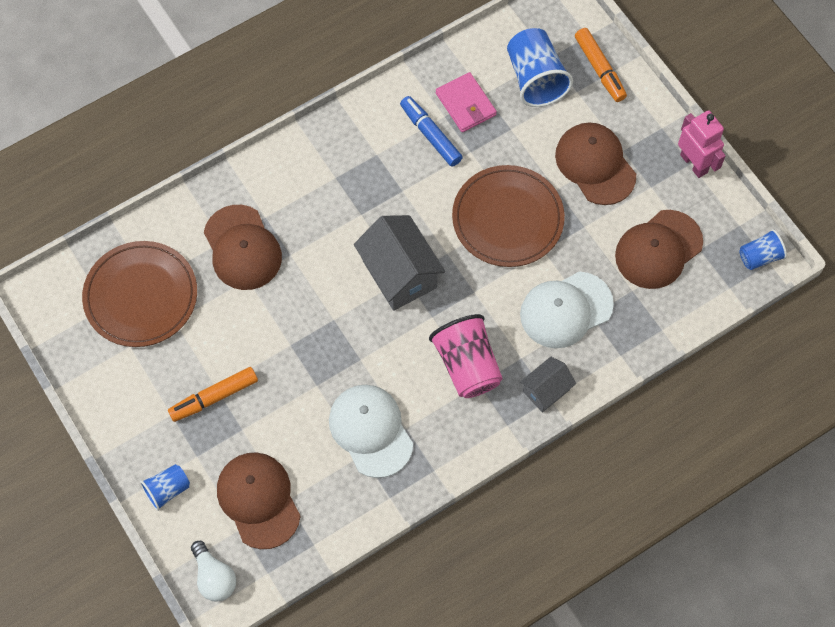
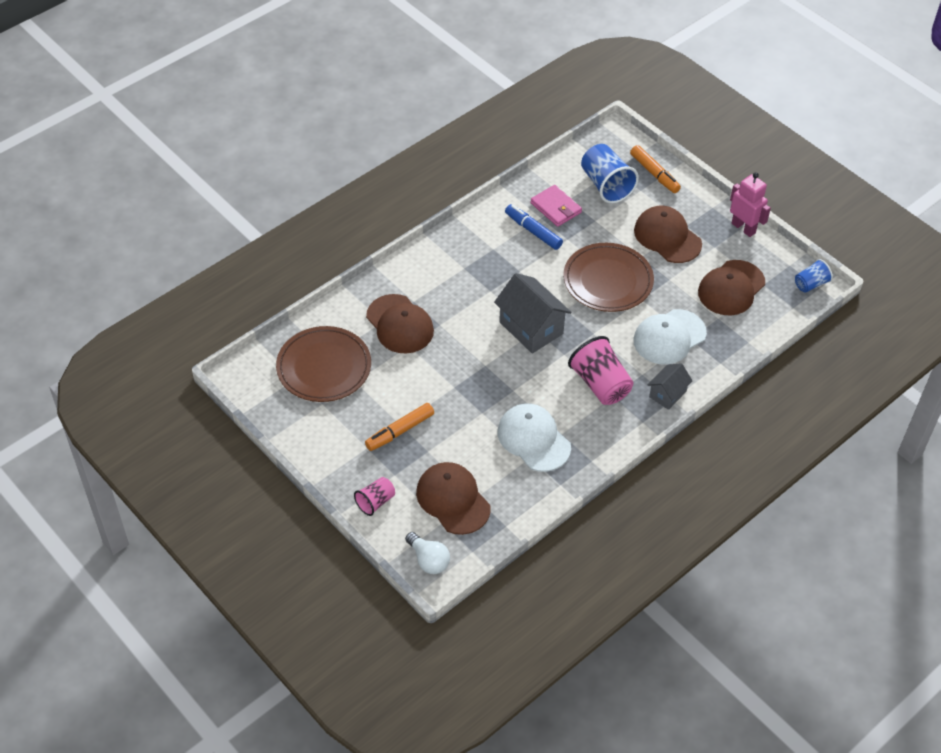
camera: 10 degrees left, 15 degrees down
(167, 490) = (375, 502): blue cup -> pink cup

